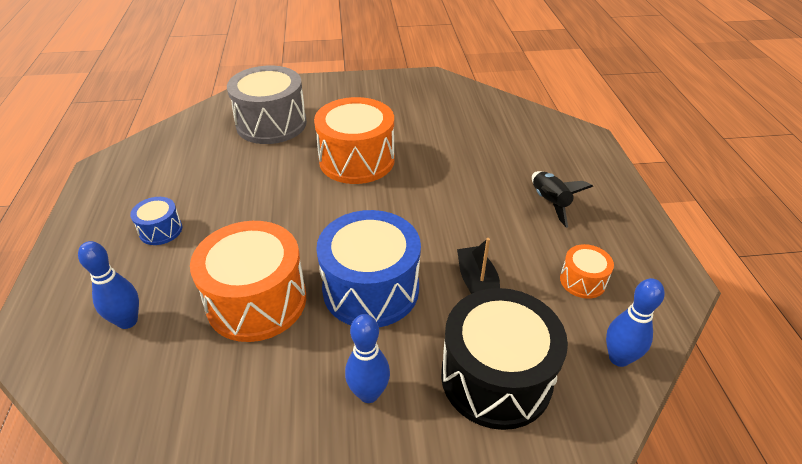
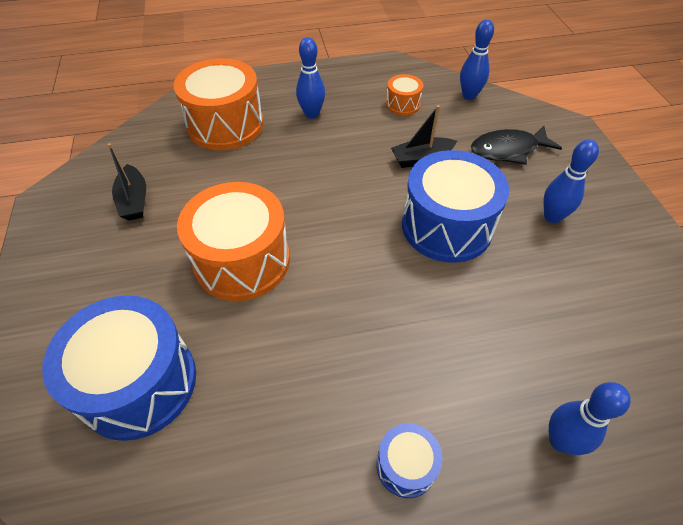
camera: 95 degrees left, 10 degrees up
(257, 301) = (489, 315): orange drum -> orange drum (225, 125)
(271, 124) = (139, 383): grey drum -> blue drum
(427, 110) = (134, 200): none -> black boat
(496, 377) = (508, 150): black drum -> black fish
(550, 203) = (311, 114): black rocket -> blue bowling pin

